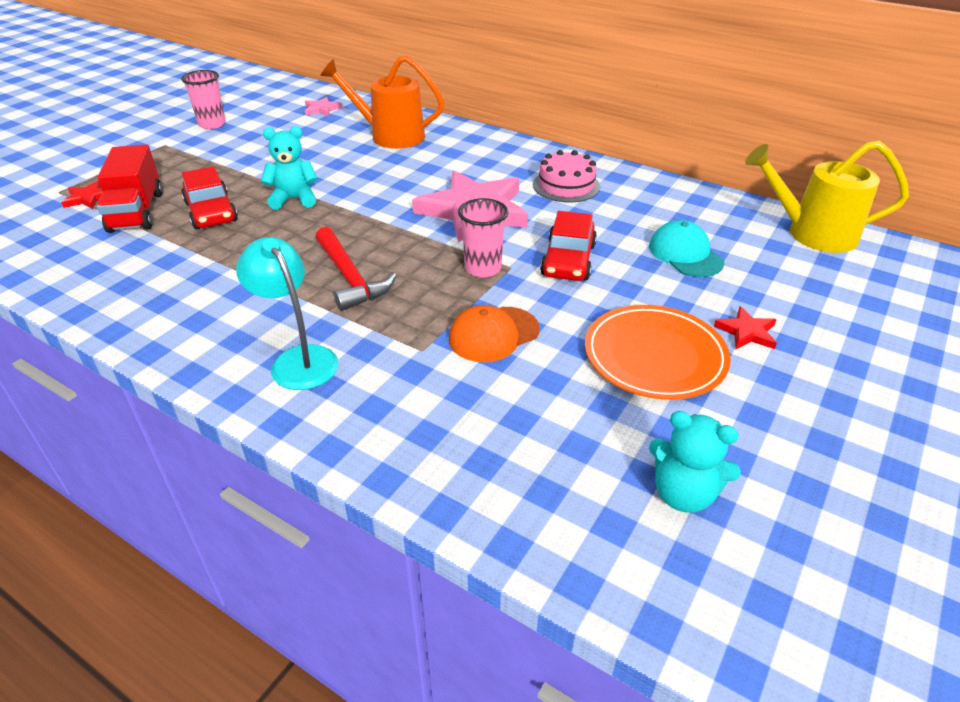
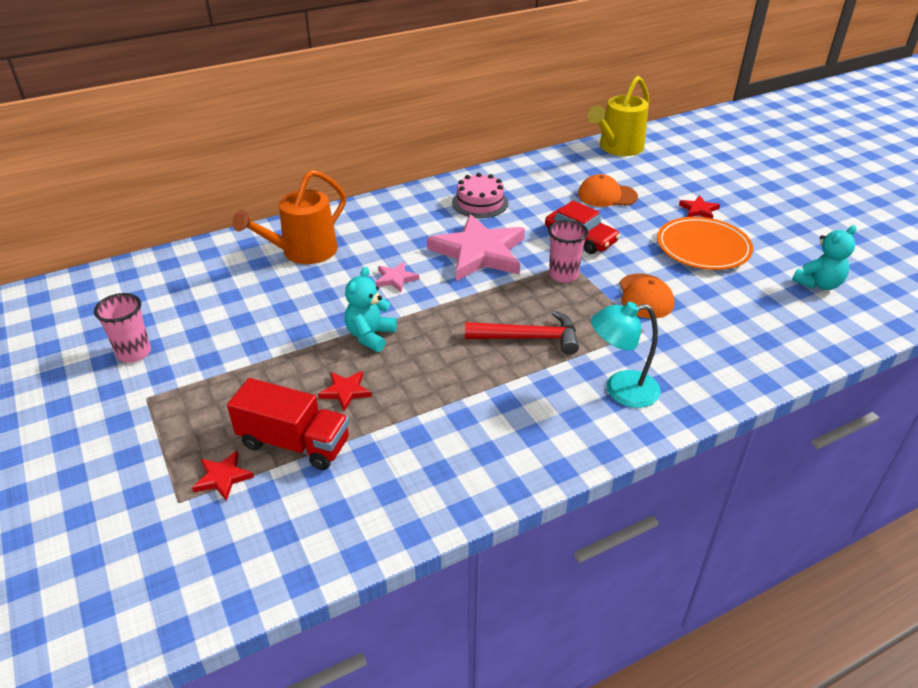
camera: 60 degrees left, 0 degrees up
(211, 212) = (345, 391): red car -> red star
(322, 109) = (192, 273): pink star -> pink star (395, 279)
(685, 254) = (607, 195): turquoise cap -> orange cap

